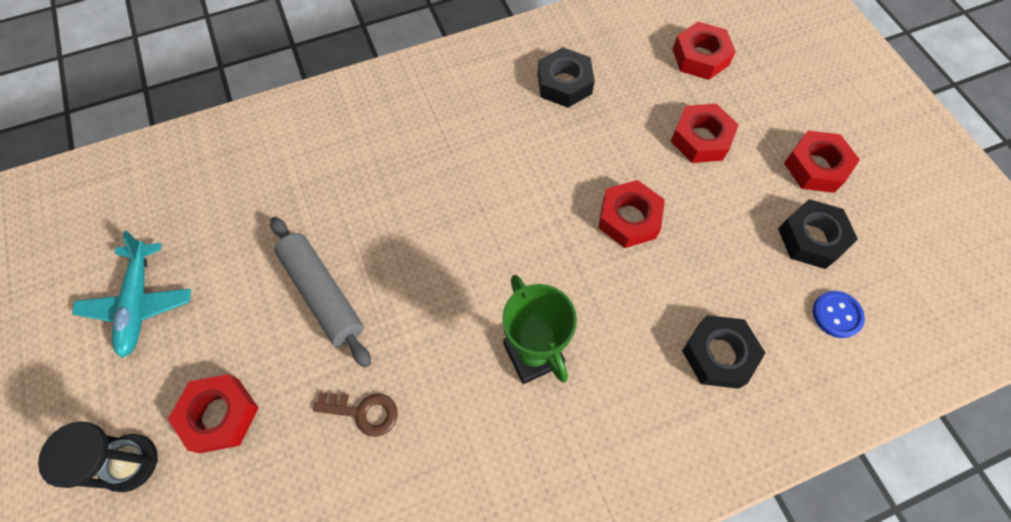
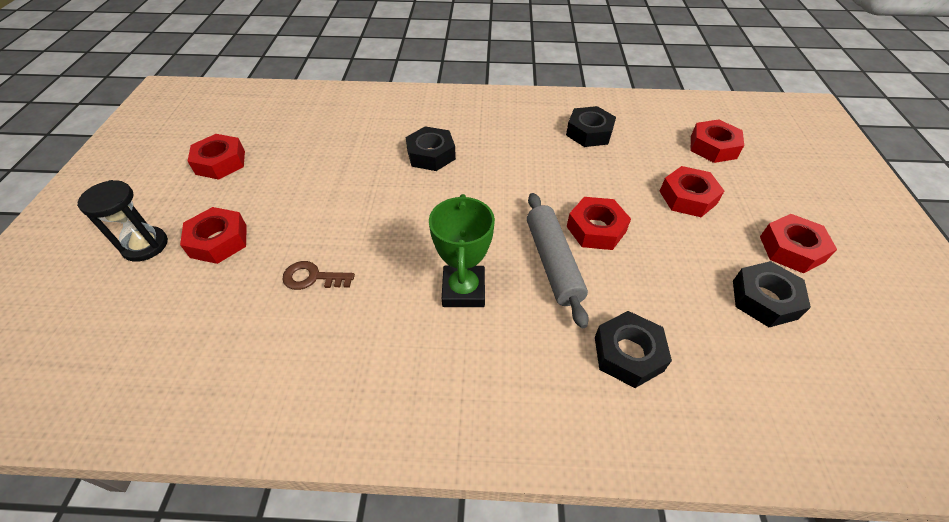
camera: 25 degrees right, 15 degrees down
(139, 303) = (220, 162): turquoise plane -> red nut
(323, 294) = (336, 197): grey rolling pin -> grey rolling pin (553, 262)
(364, 412) = (312, 277): brown key -> brown key turned 150 degrees clockwise
(401, 186) = (431, 154): none -> black nut
(836, 315) = (766, 368): blue button -> none

